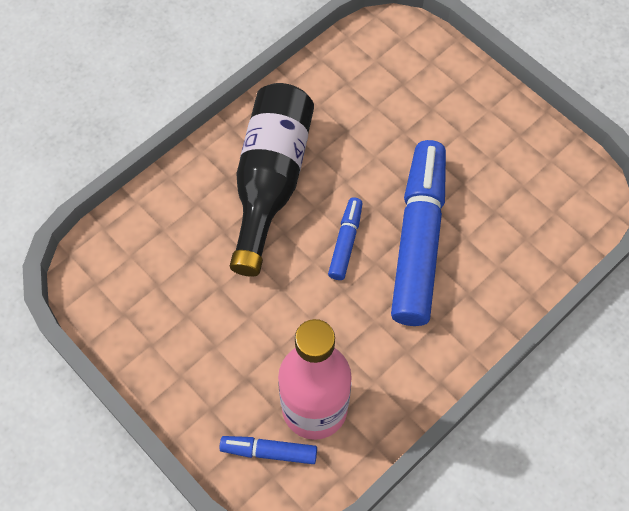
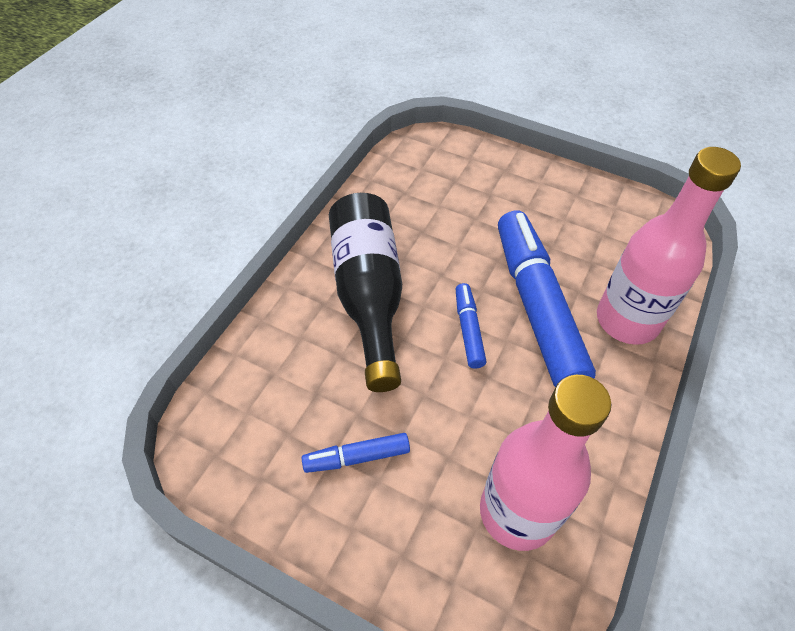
camera: 20 degrees left, 10 degrees down
(269, 451) = (490, 582): blue marker -> blue marker (357, 457)
(496, 279) = (627, 320): none -> pink bottle

